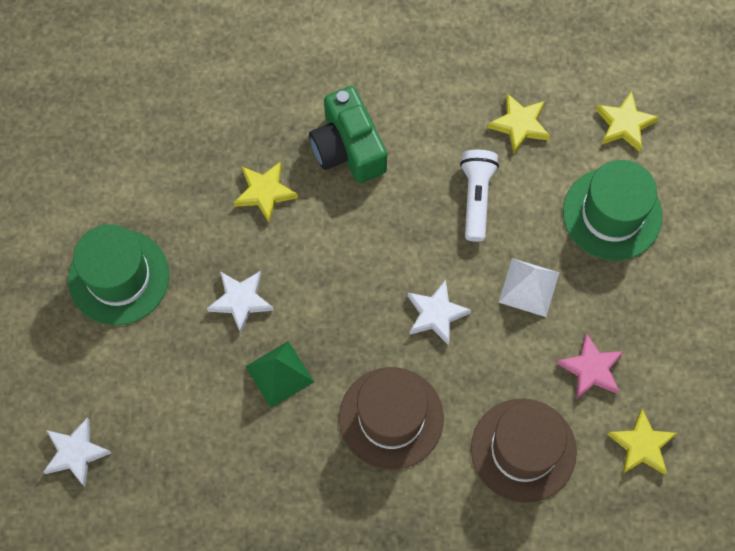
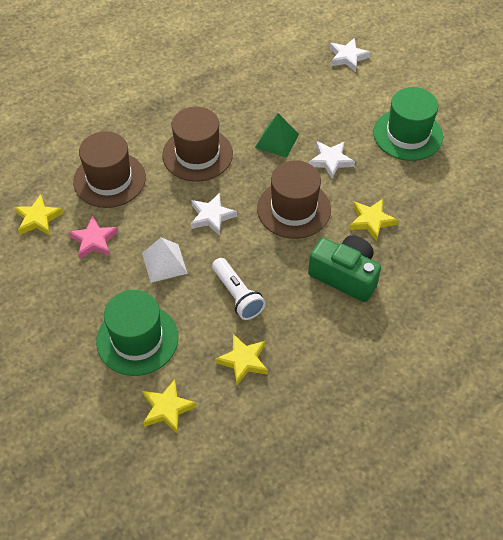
camera: 145 degrees right, 15 degrees down
(336, 263) = (294, 209): none -> brown hat

